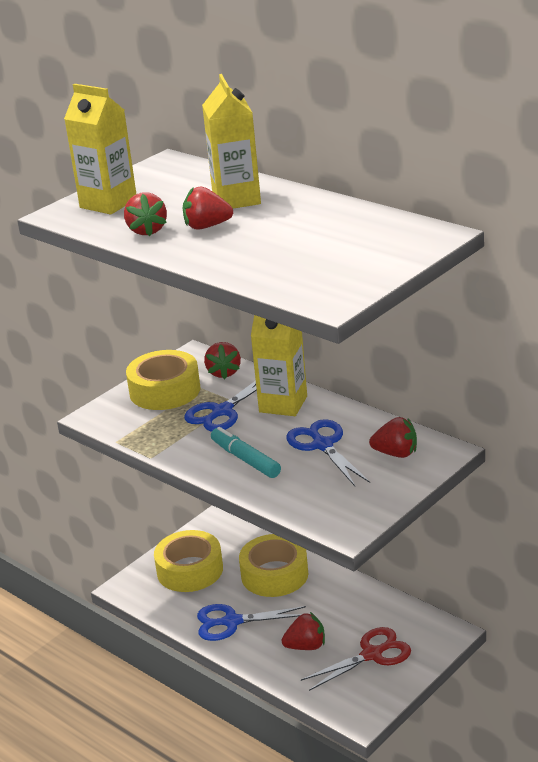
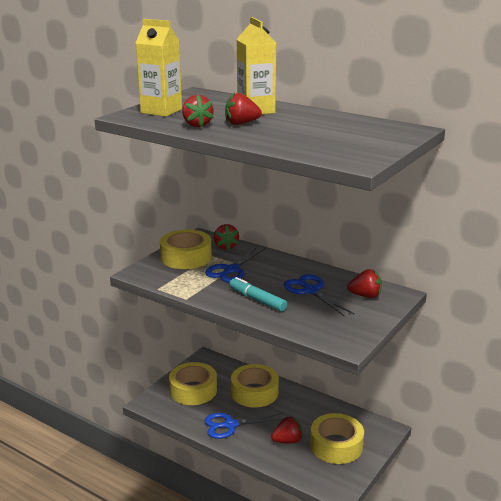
camera: 10 degrees left, 5 degrees down
(283, 404) = (274, 265): yellow carton -> none
(372, 654) = (336, 445): red scissors -> yellow tape

